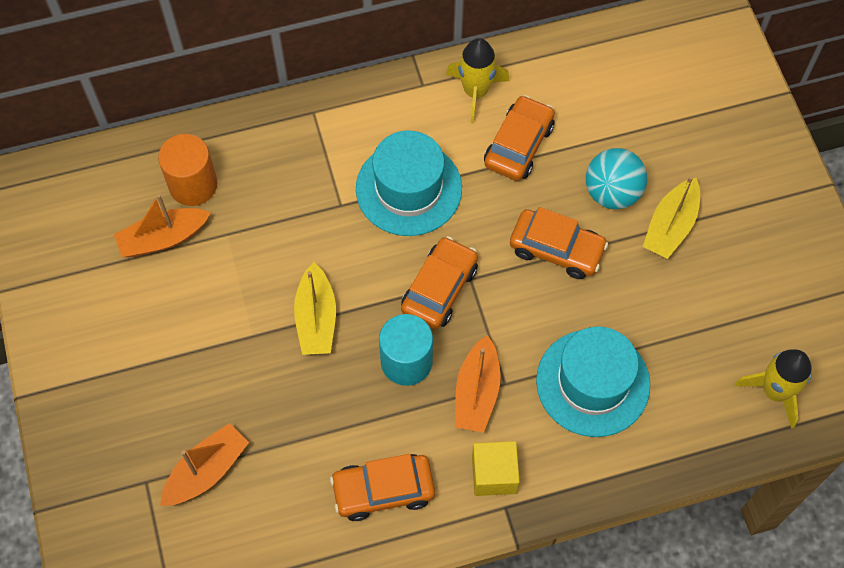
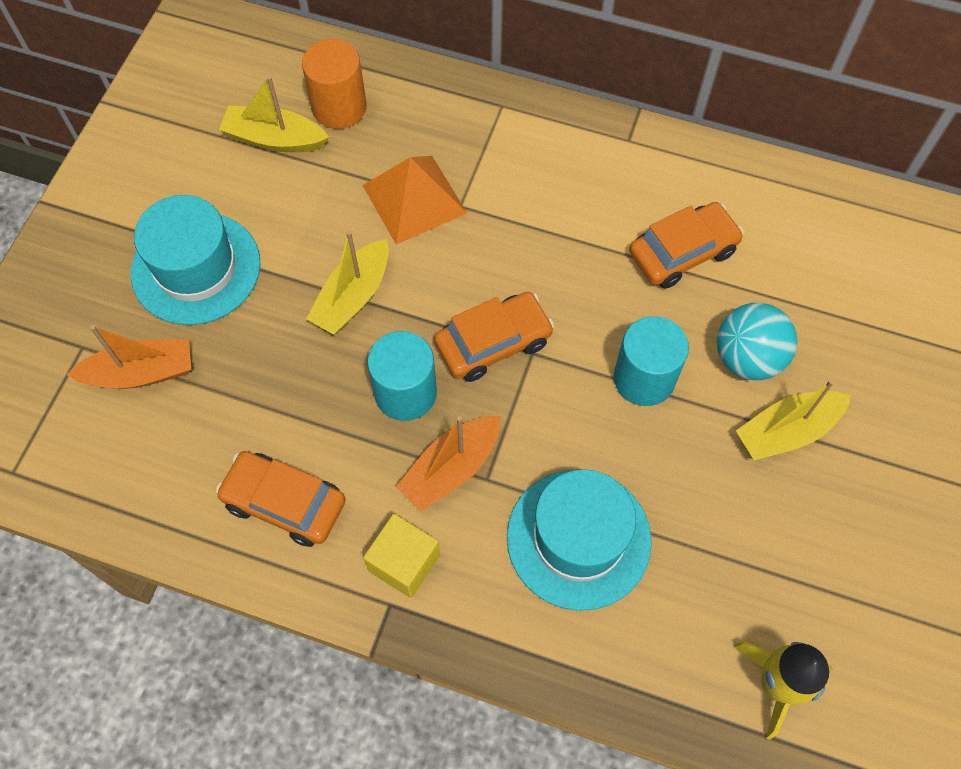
camera: 35 degrees right, 0 degrees up
(163, 238) = (275, 139): orange boat -> yellow boat
(304, 220) = (414, 199): none -> orange pyramid
(408, 188) = (538, 229): turquoise hat -> turquoise hat (196, 268)
(476, 92) = (677, 176): yellow rocket -> none
(556, 249) = (644, 378): orange car -> turquoise cylinder

